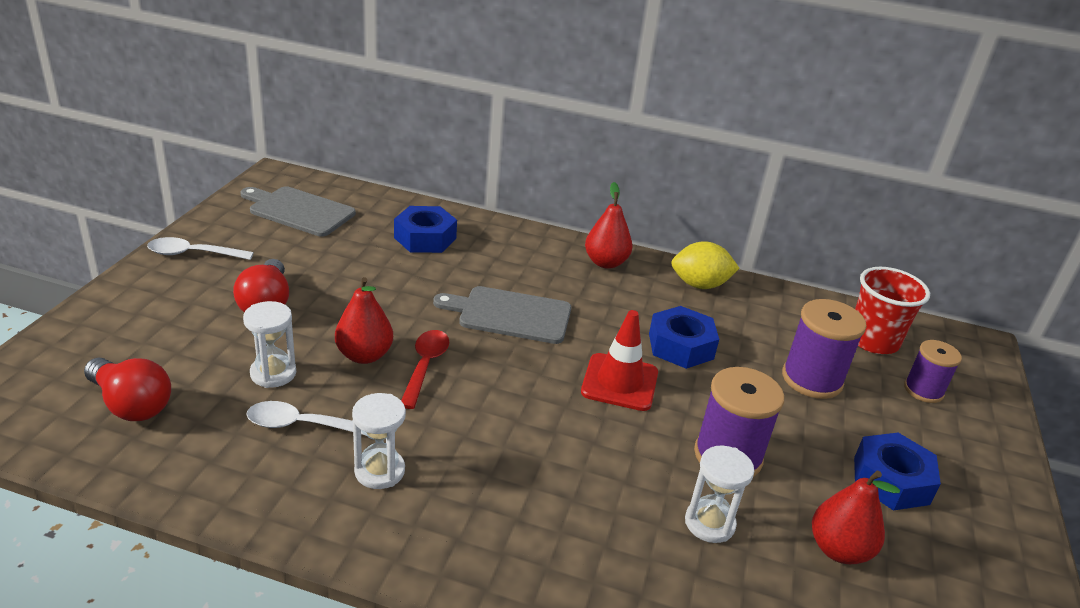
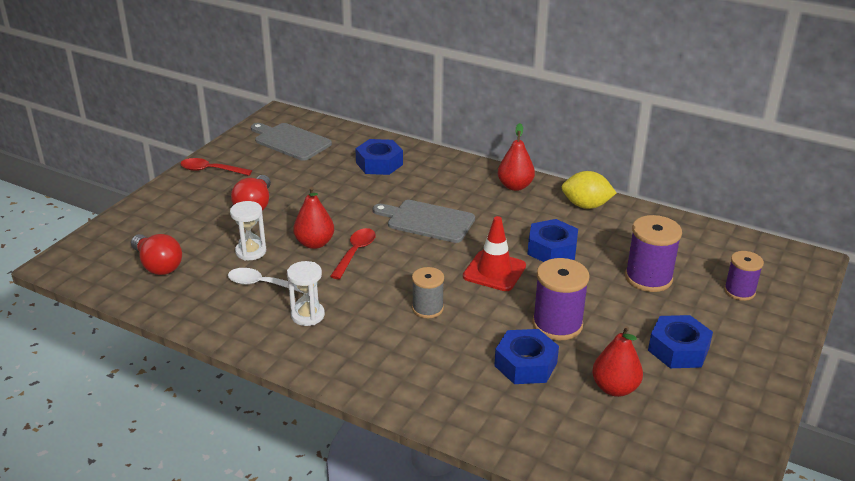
camera: 15 degrees right, 0 degrees up
(193, 254) = (211, 170): white spoon -> red spoon
(549, 446) = (427, 308): none -> grey spool
(709, 523) = (525, 364): white hourglass -> blue nut
(873, 341) = (715, 253): red cup -> none

